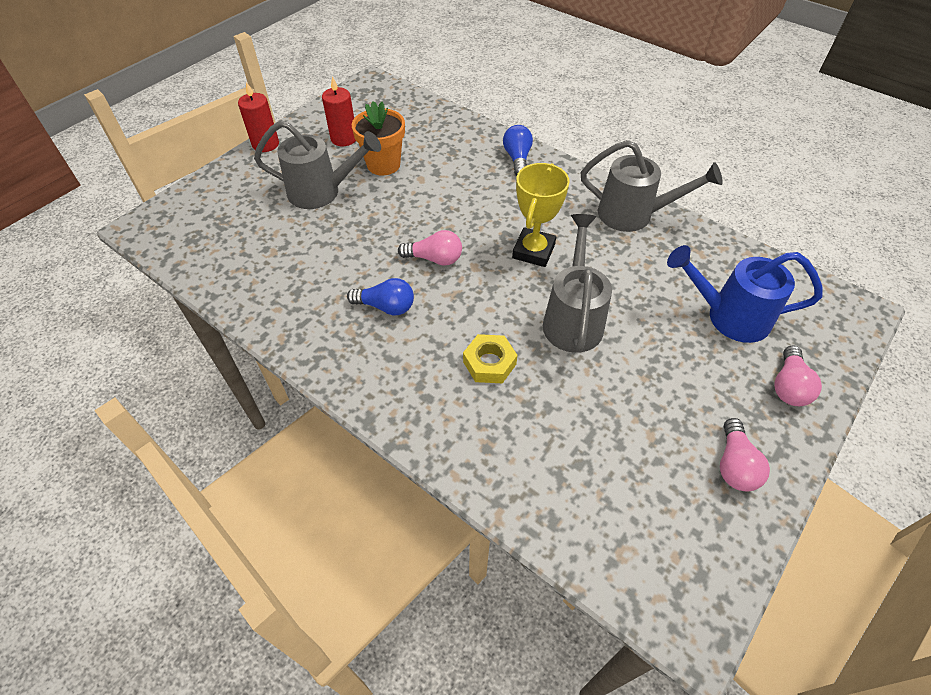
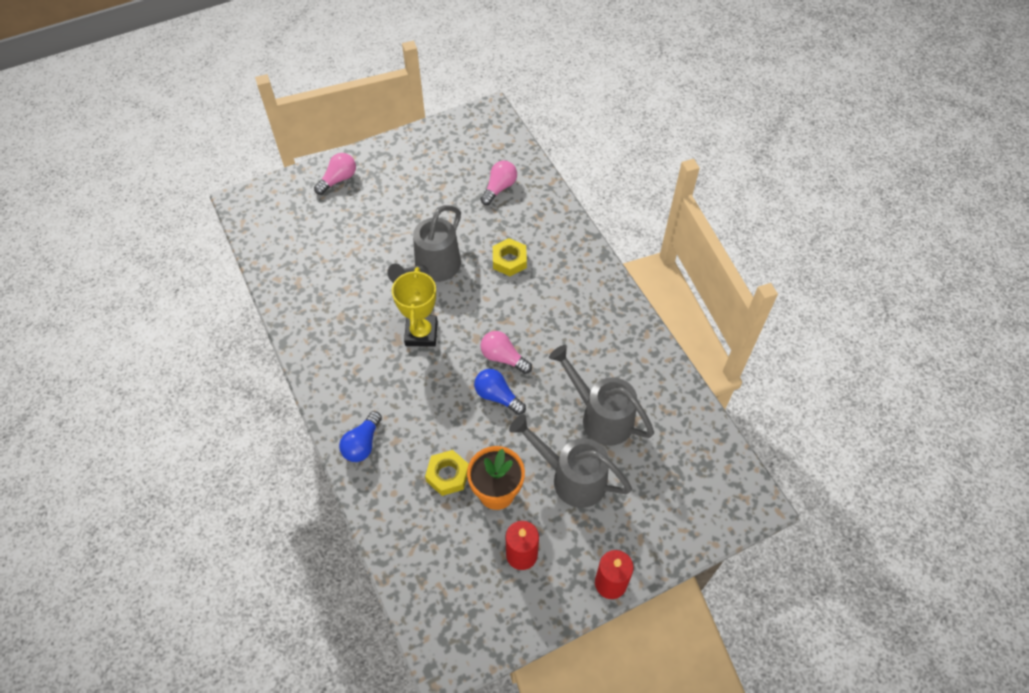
camera: 155 degrees left, 5 degrees up
(386, 306) = (561, 329): blue light bulb -> blue light bulb (497, 396)
(431, 162) = (447, 475): none -> yellow nut
(533, 251) = (421, 333): yellow trophy -> yellow trophy turned 45 degrees counterclockwise
(633, 215) = (315, 335): grey watering can -> grey watering can (601, 416)
(729, 316) = (328, 230): blue watering can -> none
(734, 465) = (410, 157): pink light bulb -> pink light bulb (499, 188)

